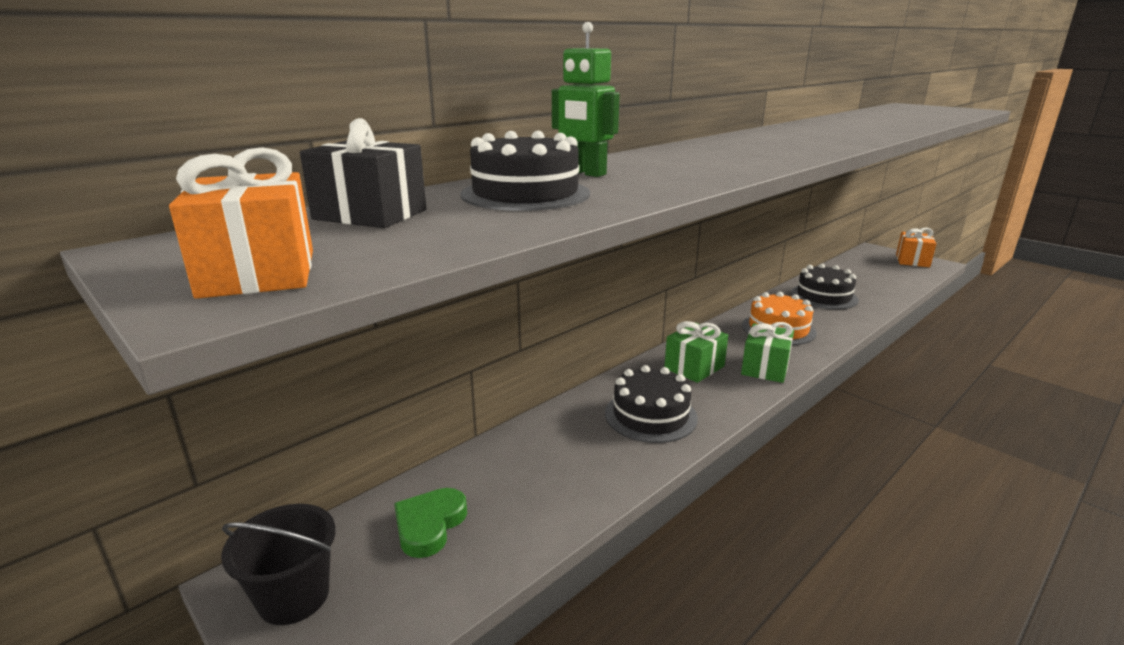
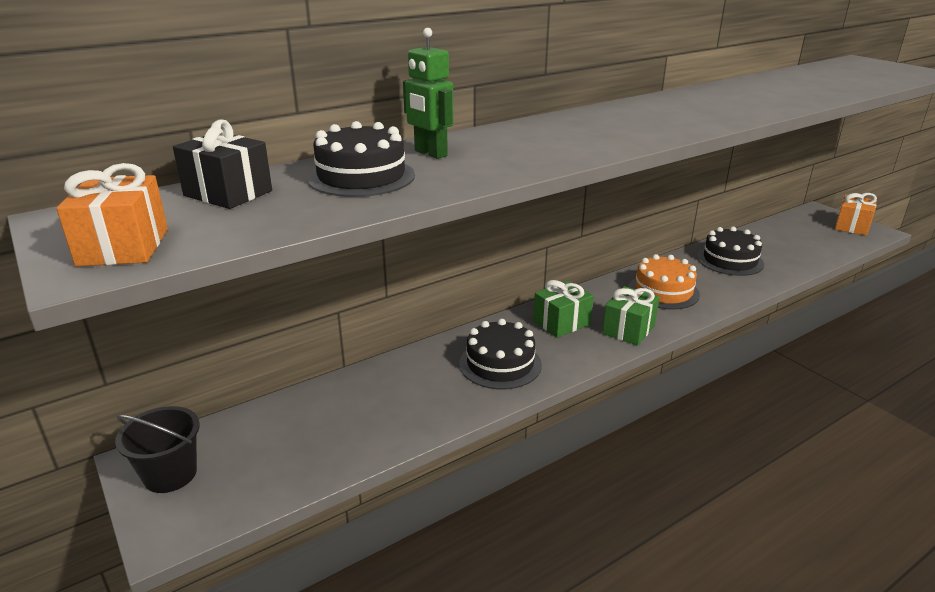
camera: 10 degrees right, 5 degrees up
(429, 525) = (283, 435): green heart -> none

